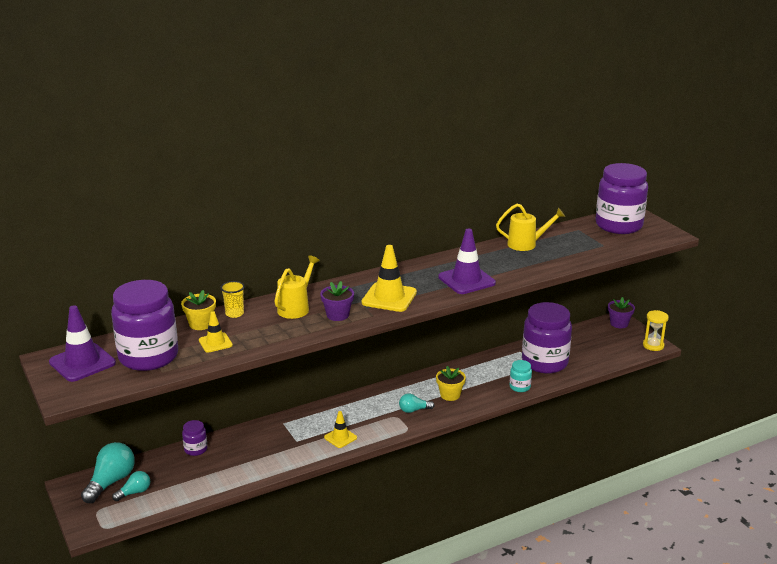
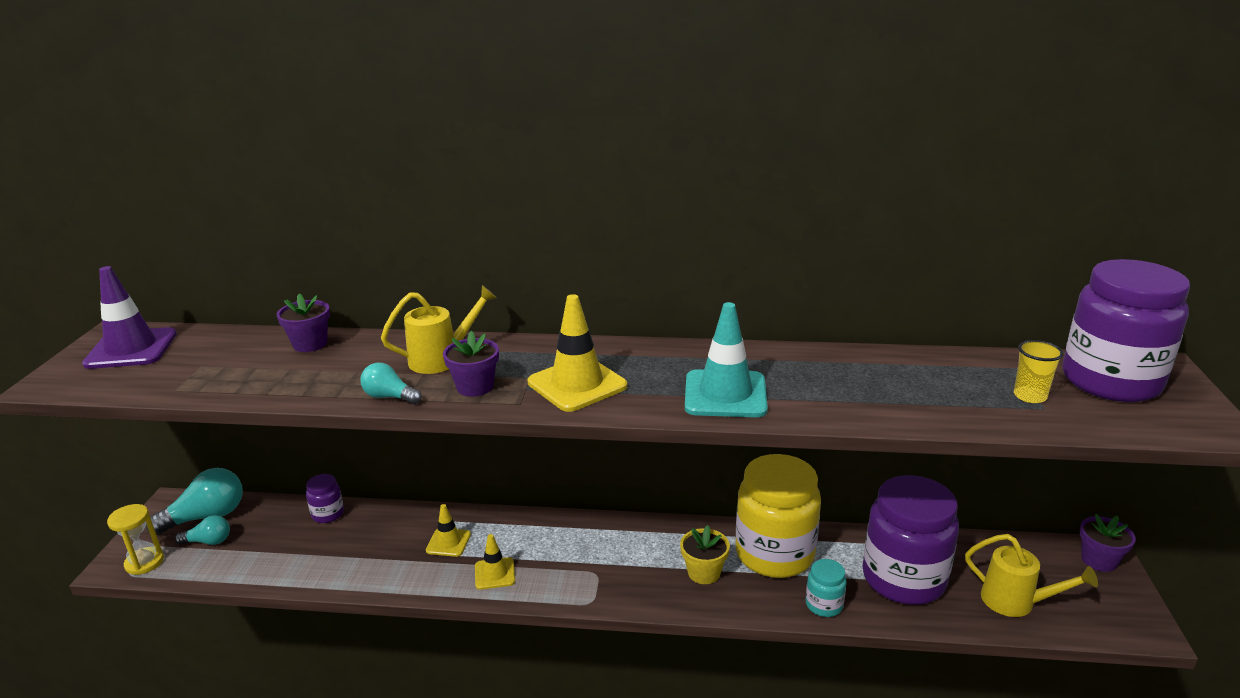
camera: 35 degrees right, 0 degrees up
(148, 357) = (196, 366): purple jar -> none
(200, 324) = (310, 344): yellow flower pot -> purple flower pot
(215, 343) = (285, 373): yellow traffic cone -> yellow traffic cone (448, 542)
(234, 313) = (364, 343): yellow cup -> yellow cup (1030, 396)
(414, 410) = (630, 575): turquoise light bulb -> turquoise light bulb (389, 397)
(466, 280) = (725, 394): purple traffic cone -> turquoise traffic cone
(476, 374) = (774, 554): none -> yellow jar
(526, 244) = (895, 366): yellow watering can -> yellow watering can (1016, 602)
(653, 345) = (1139, 627): yellow hourglass -> yellow hourglass (144, 562)

